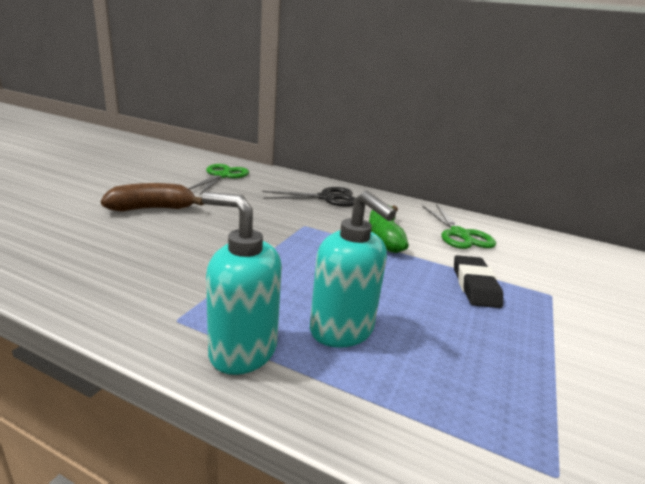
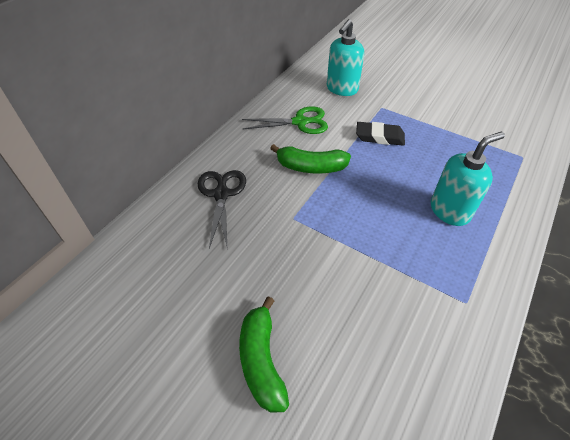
camera: 80 degrees left, 25 degrees up
(152, 209) = (261, 360): brown banana -> green banana
(222, 176) = (140, 295): green scissors -> none
(242, 351) = (486, 262): turquoise soap dispenser -> turquoise soap dispenser (341, 89)

